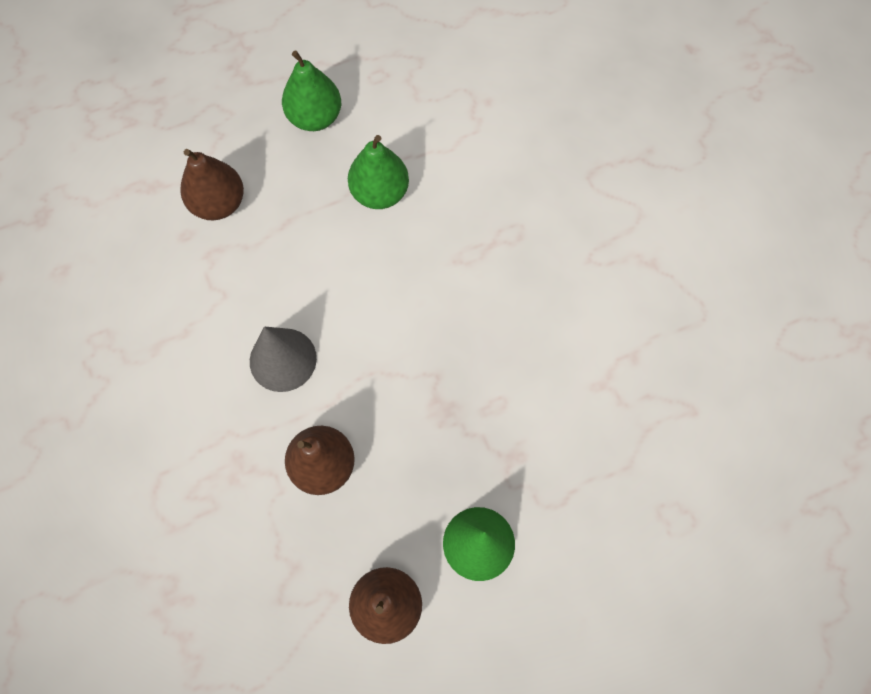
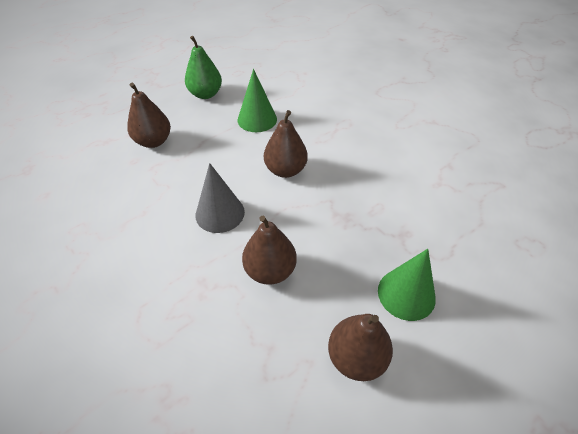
camera: 15 degrees left, 20 degrees down
(380, 193) = (257, 119): green pear -> green cone
(392, 306) = (285, 170): none -> brown pear

